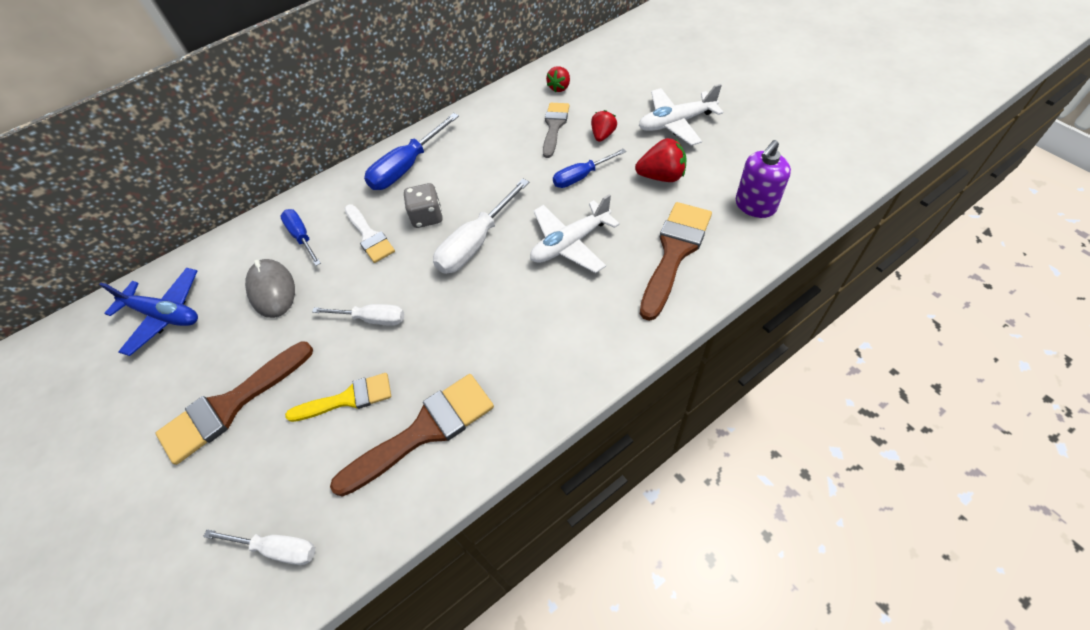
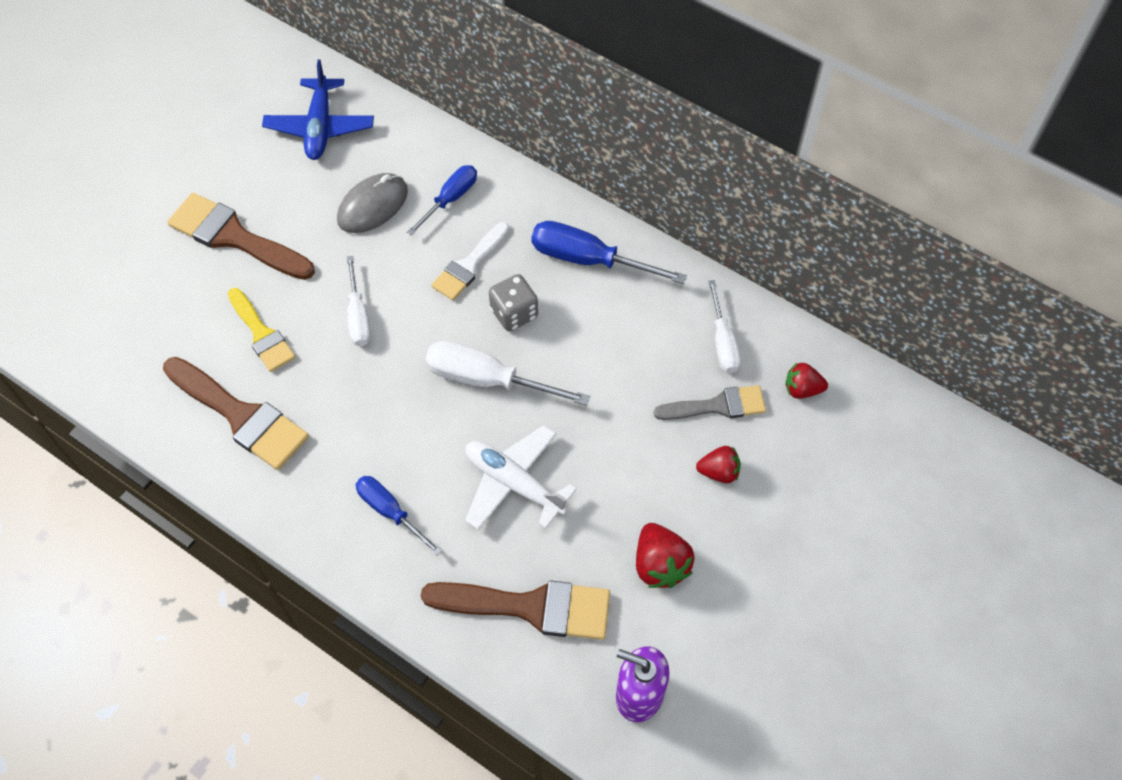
camera: 65 degrees right, 5 degrees up
(277, 548) = (111, 342): white screwdriver -> white screwdriver (723, 342)
(581, 177) = (630, 465): blue screwdriver -> blue screwdriver (390, 511)
(676, 123) = (775, 562): white plane -> none

